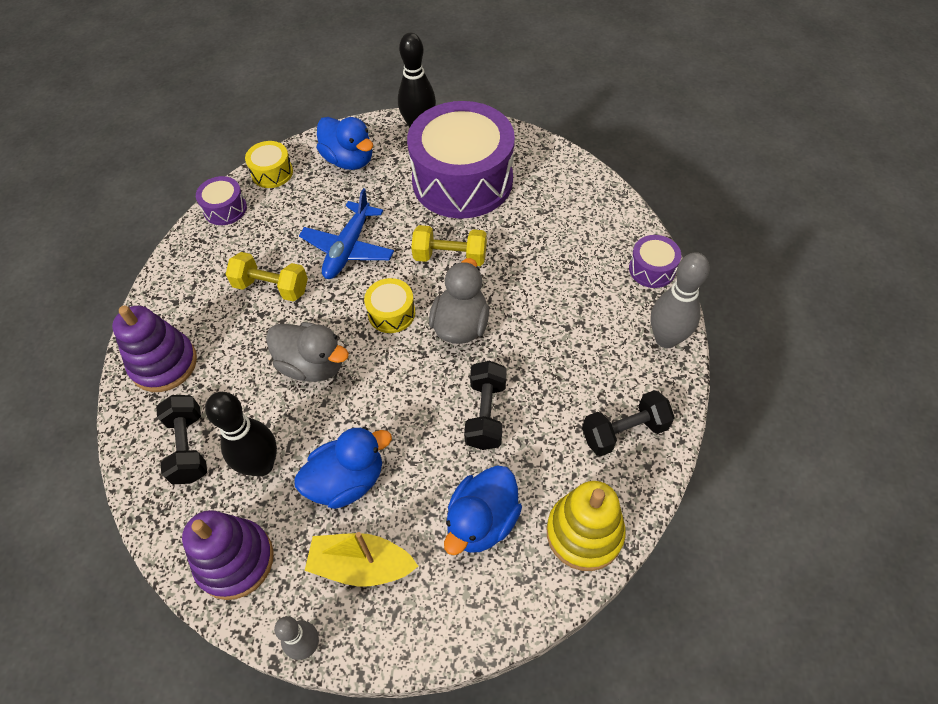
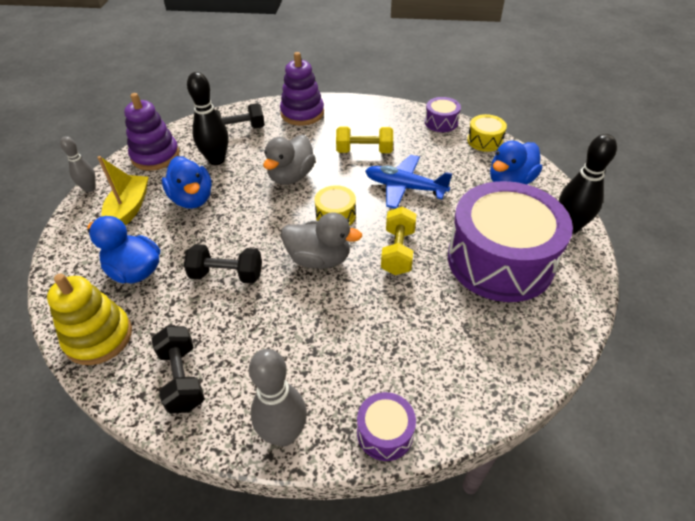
camera: 90 degrees right, 10 degrees down
(271, 287) = (364, 151): yellow dumbbell -> yellow dumbbell turned 75 degrees clockwise

